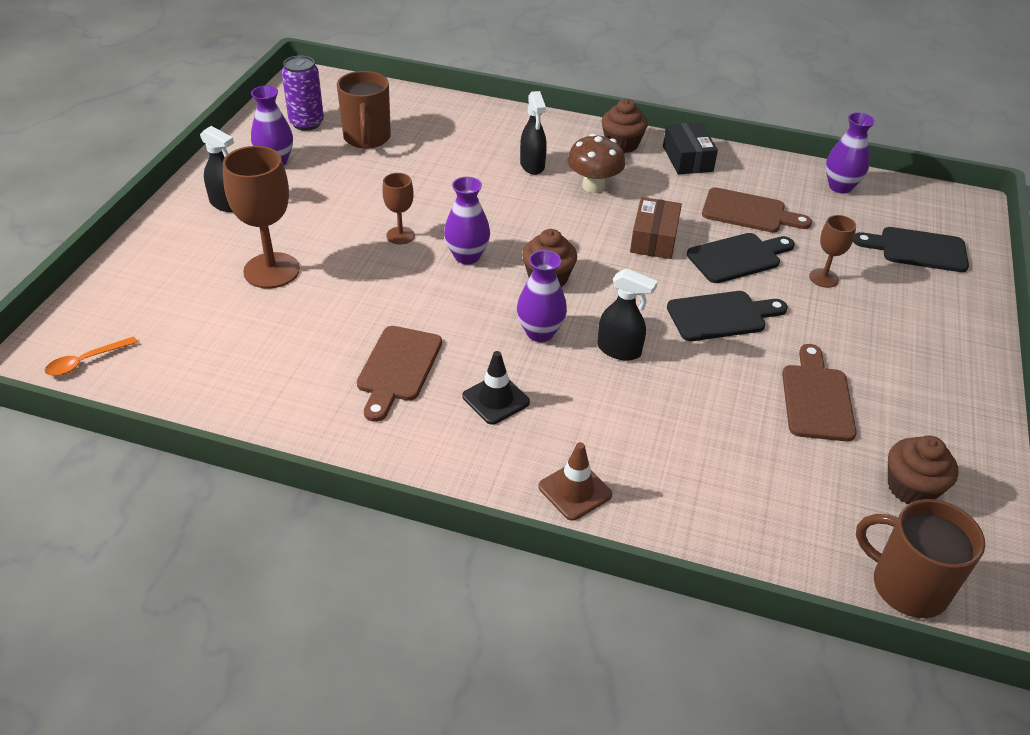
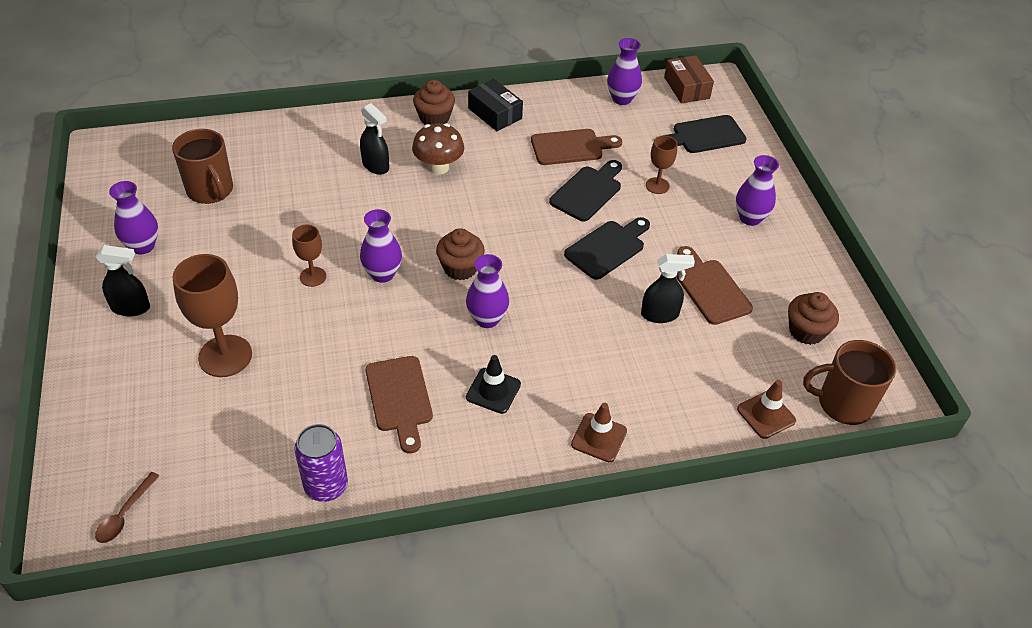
camera: 30 degrees left, 5 degrees up
(86, 361) = (125, 514): orange spoon -> brown spoon
(306, 123) = (141, 195): purple can -> purple can (326, 486)
(619, 350) = (555, 308): black spray bottle -> black spray bottle (660, 314)
(654, 239) = (517, 199): brown box -> brown box (686, 88)
(794, 554) = (766, 415): none -> brown traffic cone
(918, 347) = (750, 218): none -> purple vase

